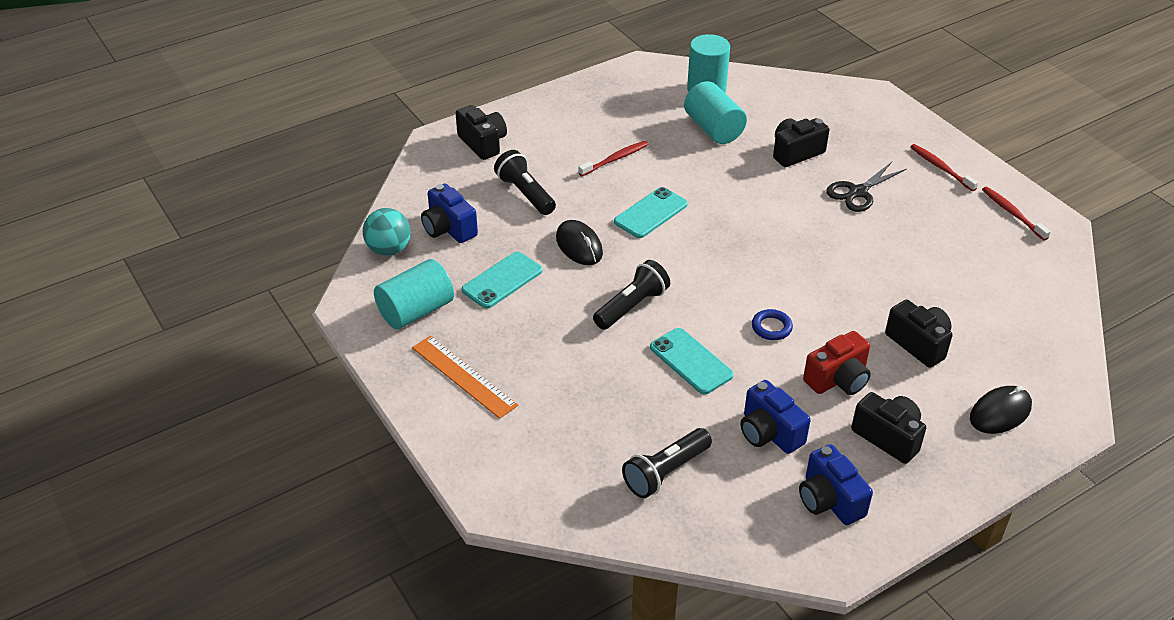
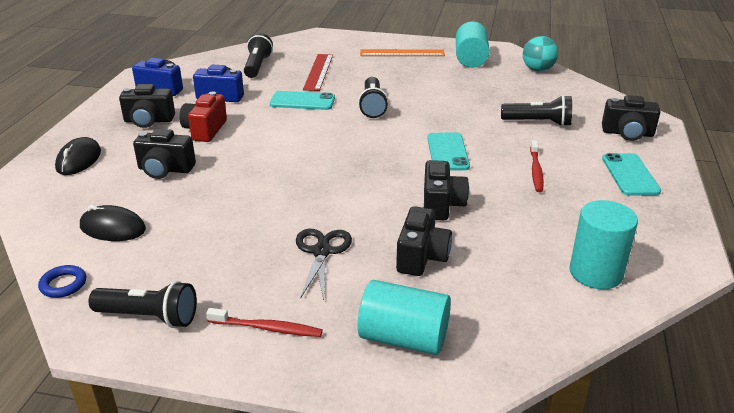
camera: 135 degrees right, 10 degrees down
(449, 228) = (534, 89): blue camera -> none
(502, 280) = (459, 85): turquoise phone -> turquoise phone (630, 175)
(579, 246) = (453, 116): black mouse -> black mouse (113, 228)
(608, 405) = (318, 72): none -> red ruler
(713, 129) = (519, 237): turquoise cylinder -> turquoise cylinder (403, 338)
(728, 176) = (441, 205): none -> black camera
(771, 327) = (276, 134): blue ring -> blue ring (63, 284)
(1012, 213) = (149, 317): red toothbrush -> black flashlight

